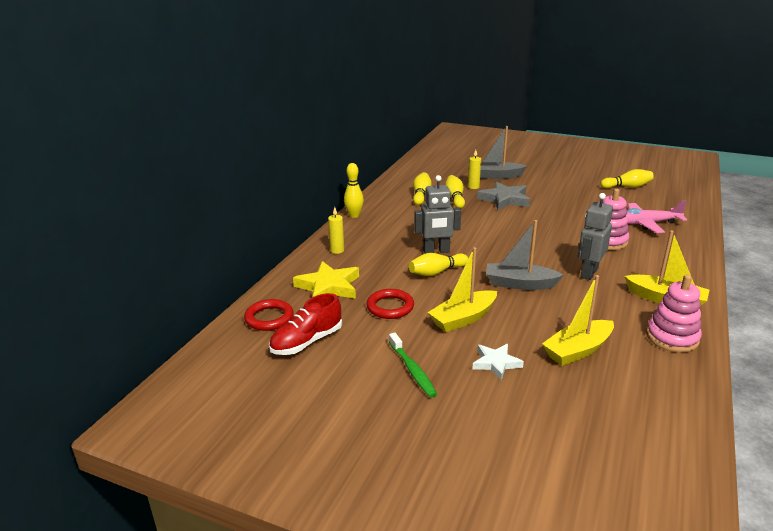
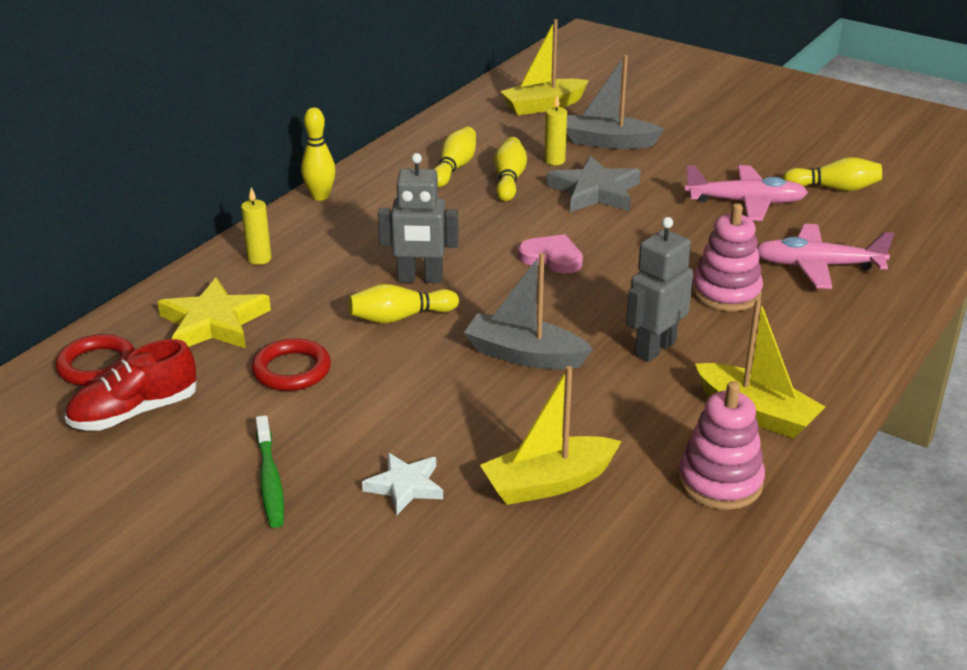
camera: 10 degrees right, 5 degrees up
(463, 318) = (396, 405): yellow boat -> yellow boat (543, 106)
(502, 233) = (552, 258): none -> pink heart
(587, 197) = (746, 202): none -> pink plane

